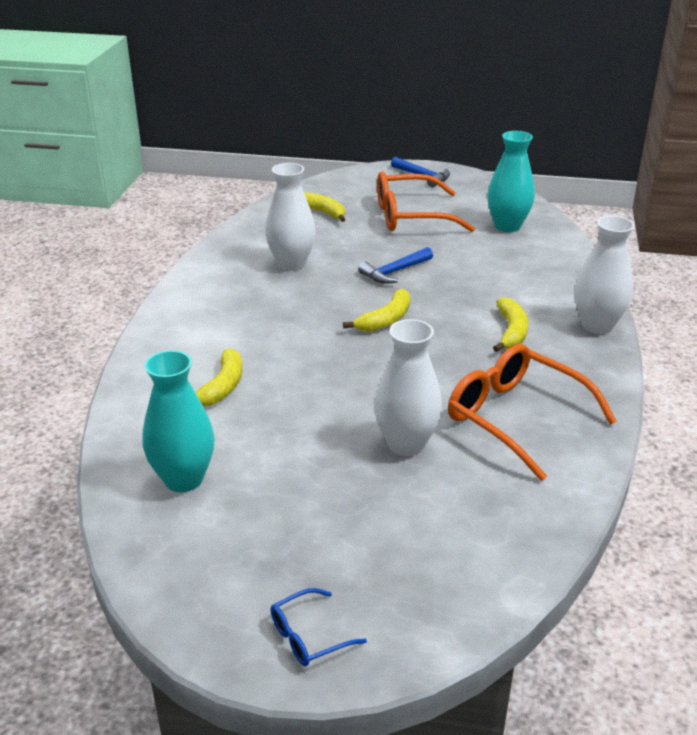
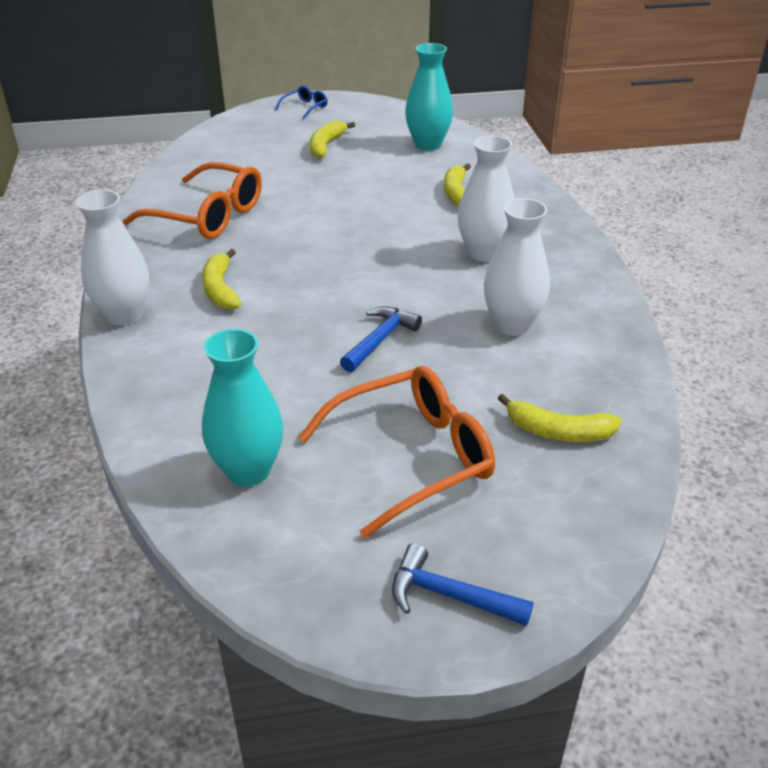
camera: 160 degrees right, 5 degrees up
(386, 320) = (357, 276): yellow banana -> yellow banana (326, 145)
(406, 444) = (290, 185): white vase -> white vase (483, 253)

